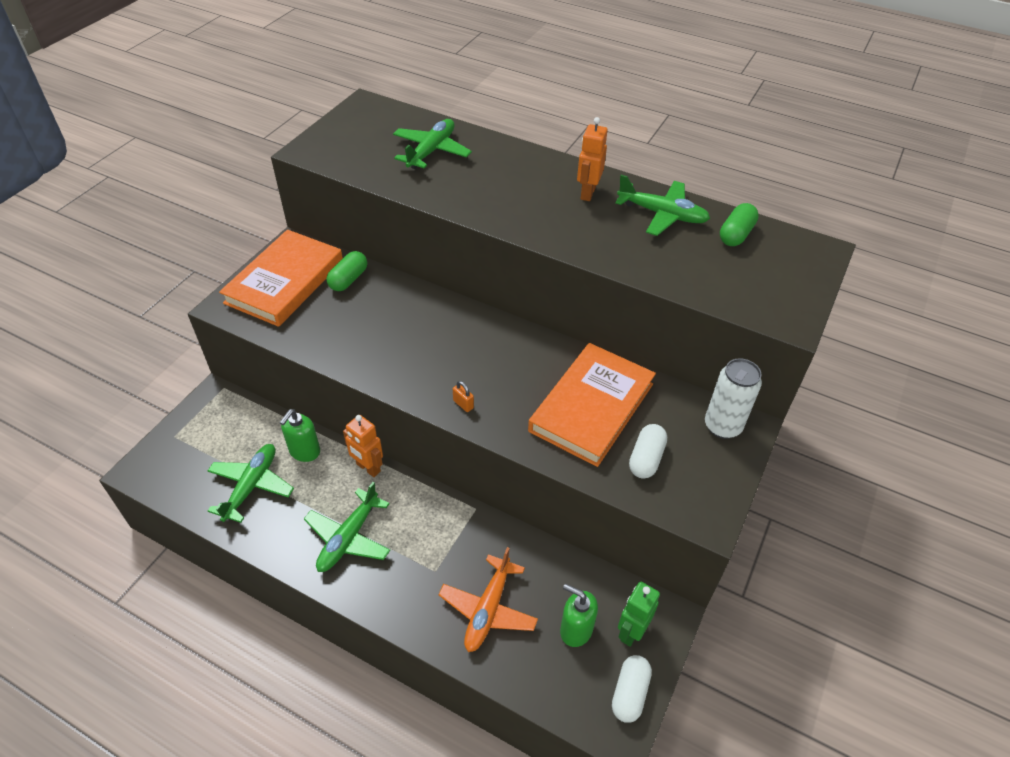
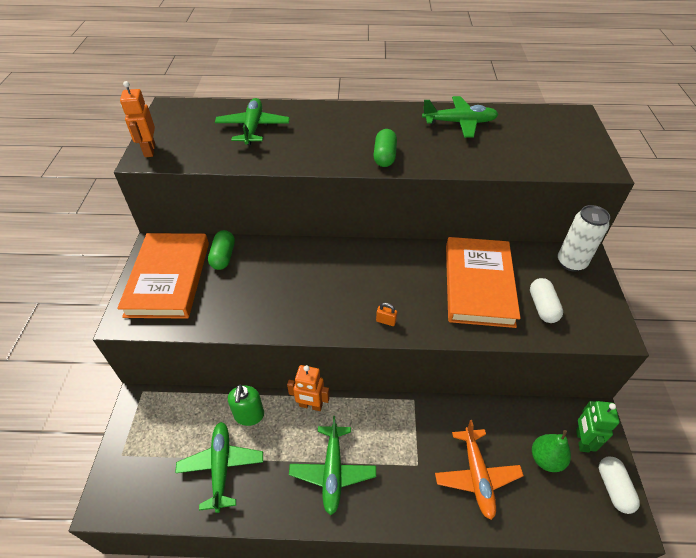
camera: 25 degrees left, 0 degrees up
(576, 630) = (546, 459): green soap dispenser -> green pear
(587, 193) = (396, 124): orange robot -> orange robot (149, 150)
(736, 234) = (518, 121): green capsule -> green capsule (384, 156)

